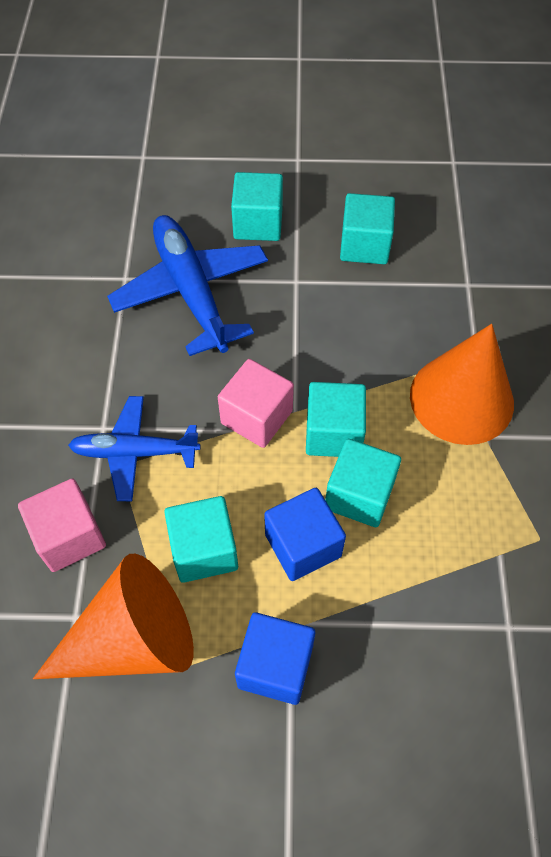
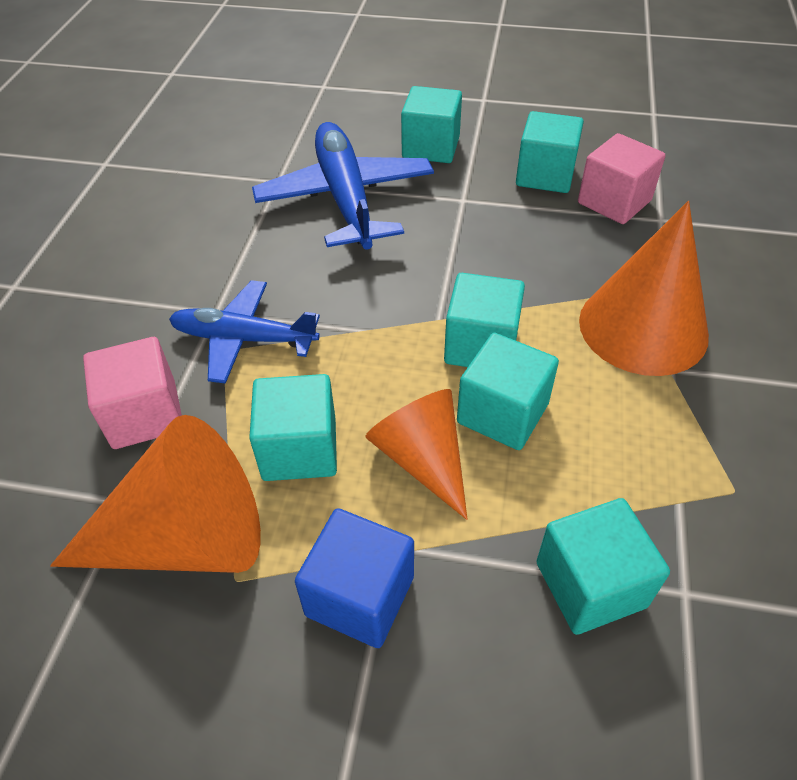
camera: 10 degrees right, 10 degrees down
(256, 417) = (393, 320): pink cube -> pink cube (614, 202)
(303, 545) = (422, 459): blue cube -> orange cone
(441, 631) = (590, 584): none -> turquoise cube

